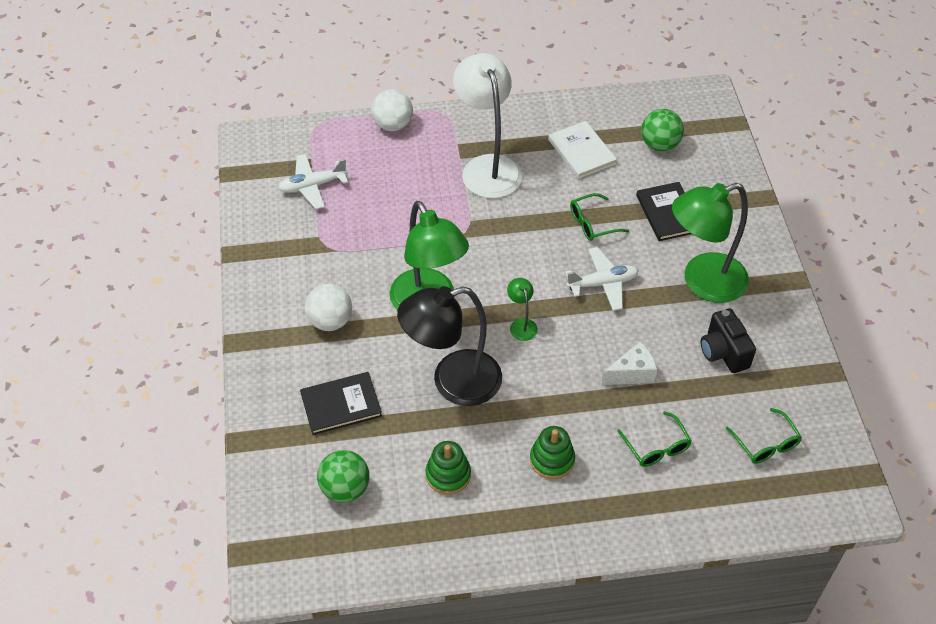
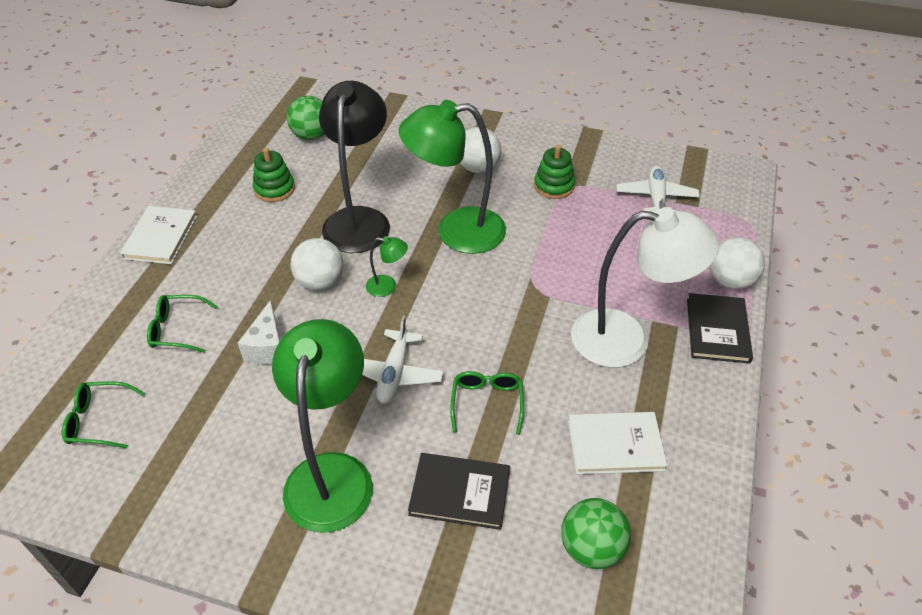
camera: 115 degrees right, 5 degrees down
(341, 405) = (387, 152): black book -> black book (717, 330)
(544, 373) = (320, 282): none -> white ball
(552, 460) = (231, 253): green stacking toy -> green stacking toy (554, 186)
(568, 534) = (160, 237): none -> white book
(723, 352) = (227, 442): black camera -> none

